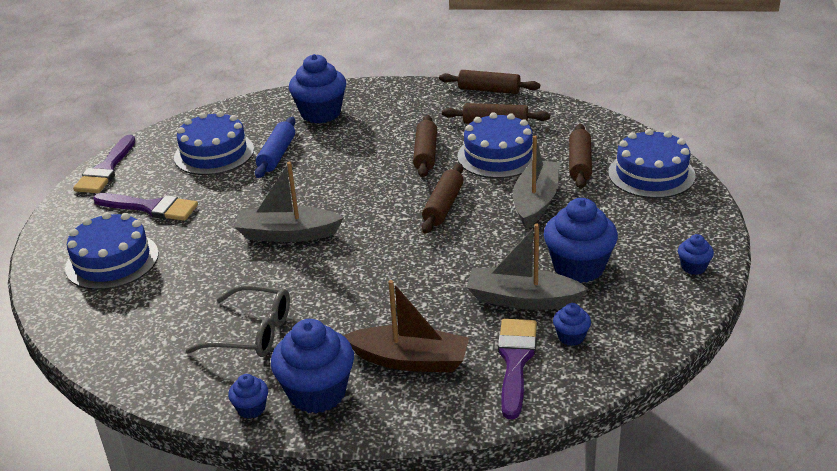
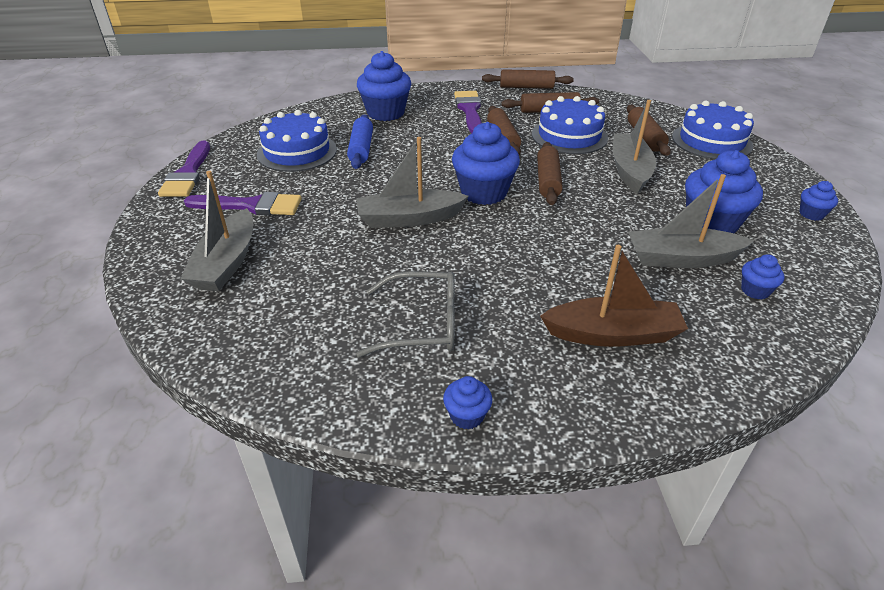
camera: 15 degrees left, 5 degrees up
(112, 261) = (227, 263): blue cake -> grey boat
(317, 393) = (533, 385): blue cupcake -> blue cupcake (483, 192)
(515, 361) = (720, 322): purple brush -> purple brush (469, 110)

